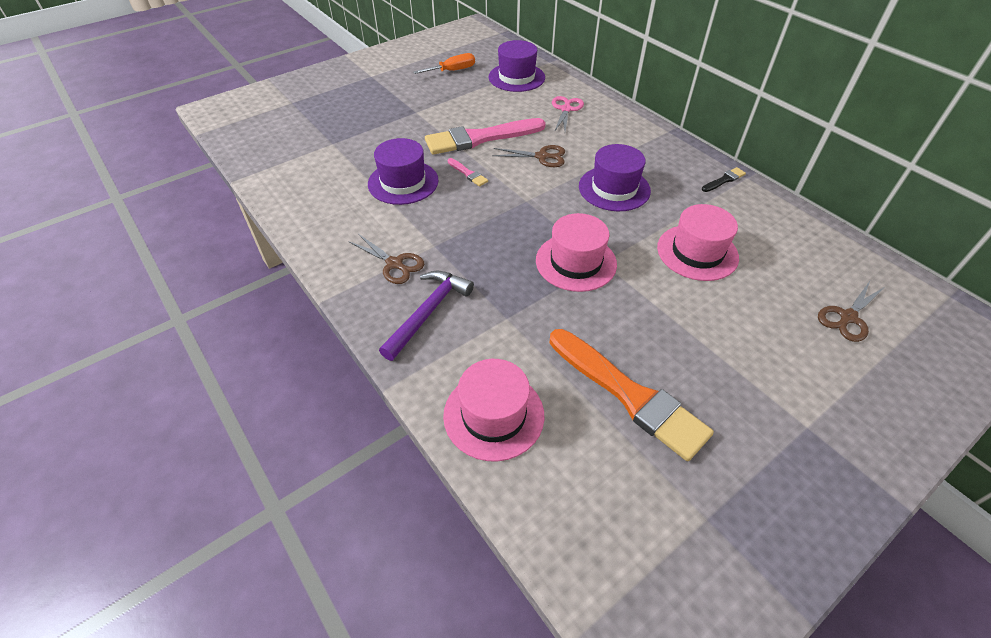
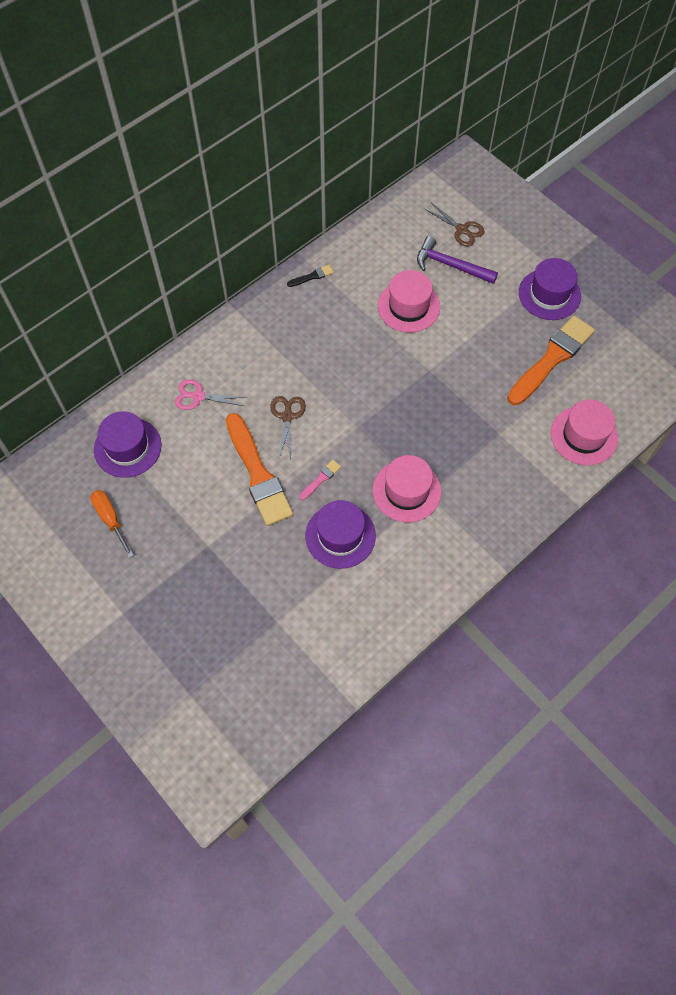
camera: 95 degrees left, 15 degrees up
(394, 264) = (454, 522): brown scissors -> none
(428, 312) = (502, 487): purple hammer -> purple hammer (450, 265)
(480, 138) = (258, 474): pink brush -> orange brush
(576, 262) = (432, 388): pink hat -> pink hat (406, 491)
(614, 188) = (332, 358): purple hat -> purple hat (549, 294)
(724, 180) = (312, 276): black brush -> black brush turned 105 degrees clockwise

